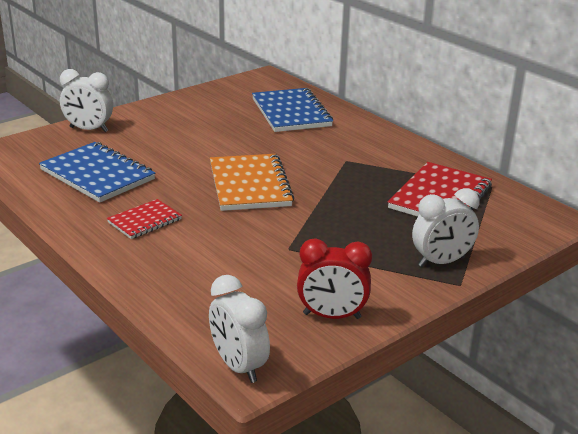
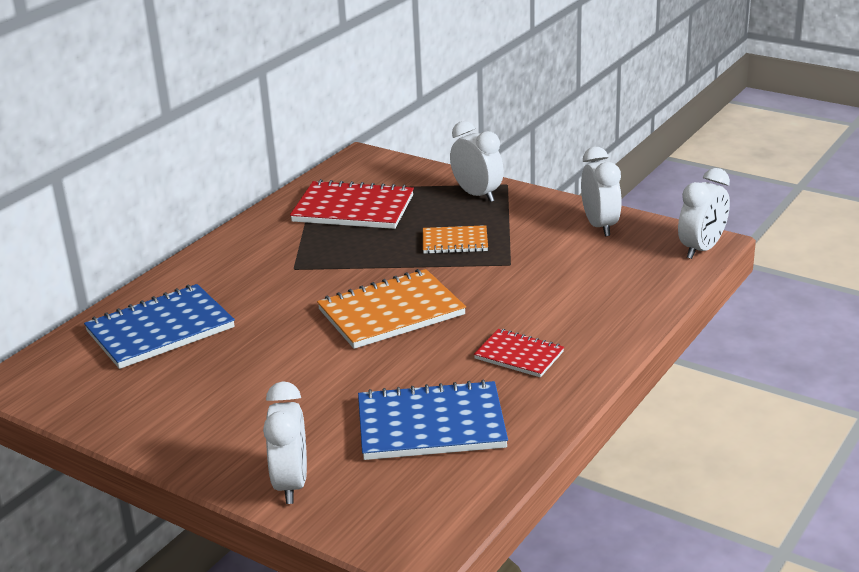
camera: 105 degrees left, 0 degrees up
(97, 175) = (431, 425): blue notebook -> blue notebook turned 60 degrees clockwise
(332, 316) = (600, 226): red clock -> white clock
(347, 231) = (455, 242): none -> orange notebook

